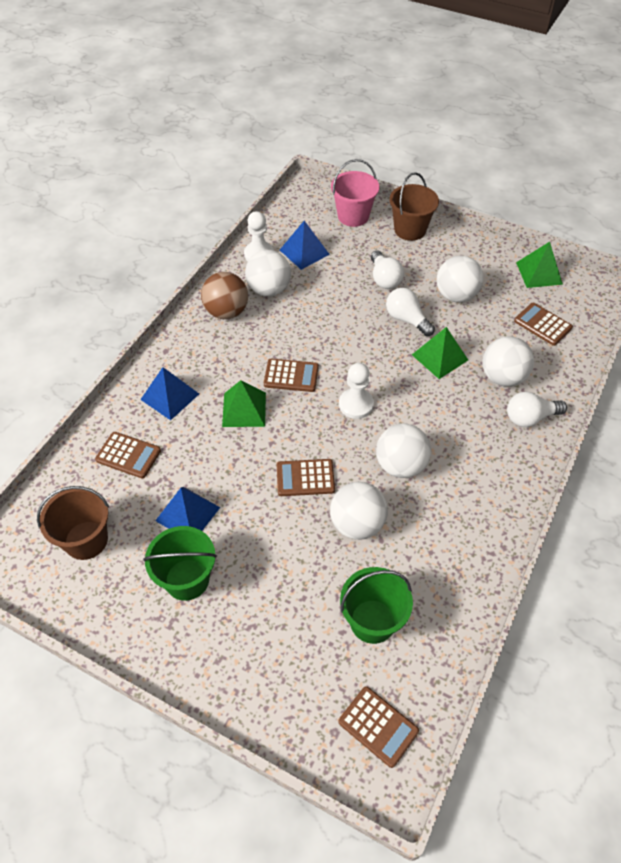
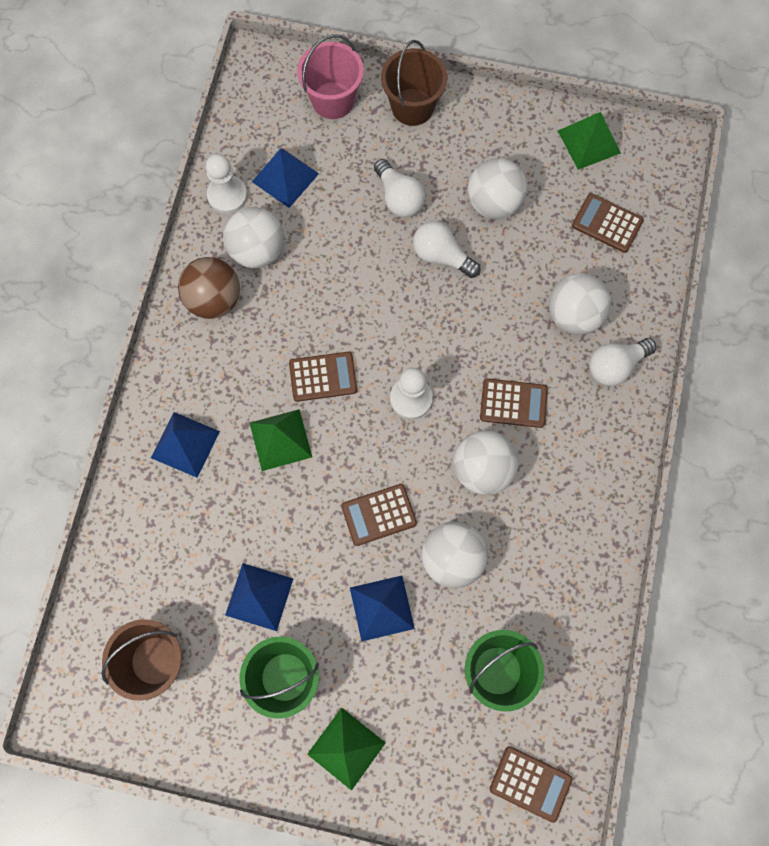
camera: 15 degrees left, 20 degrees up
(128, 455) = (164, 539): brown calculator -> brown calculator (513, 403)
(286, 547) = (382, 608): none -> blue pyramid
(439, 357) = (494, 304): green pyramid -> green pyramid (346, 748)

